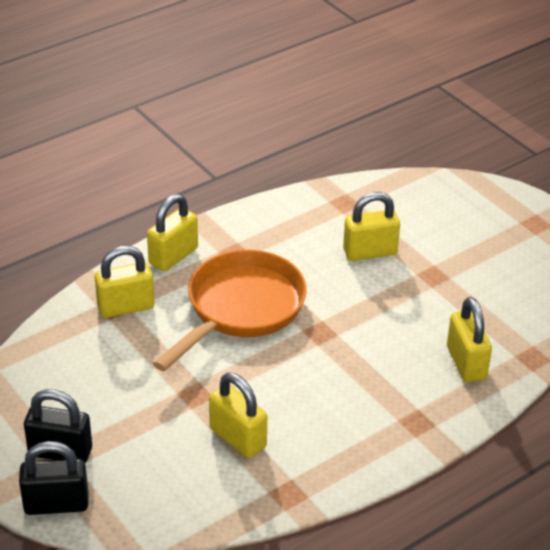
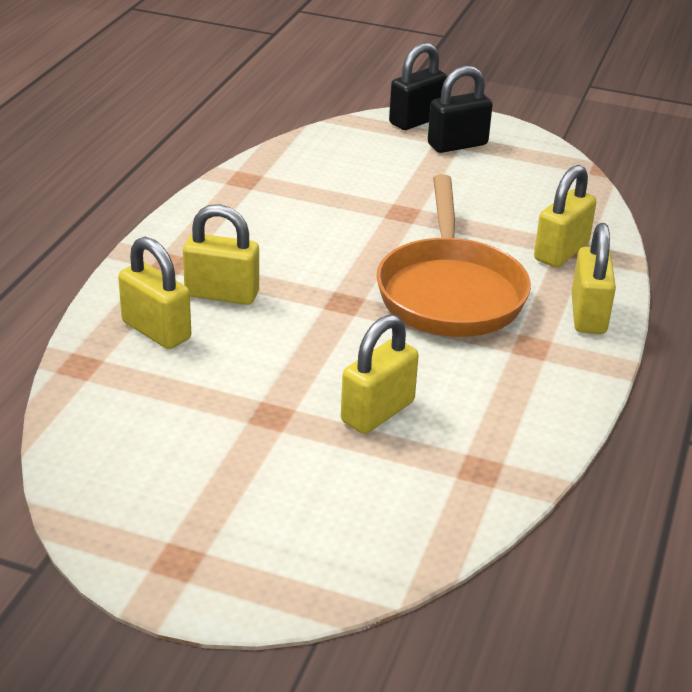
camera: 145 degrees right, 5 degrees down
(238, 438) = (327, 197): yellow padlock -> yellow padlock (222, 294)

